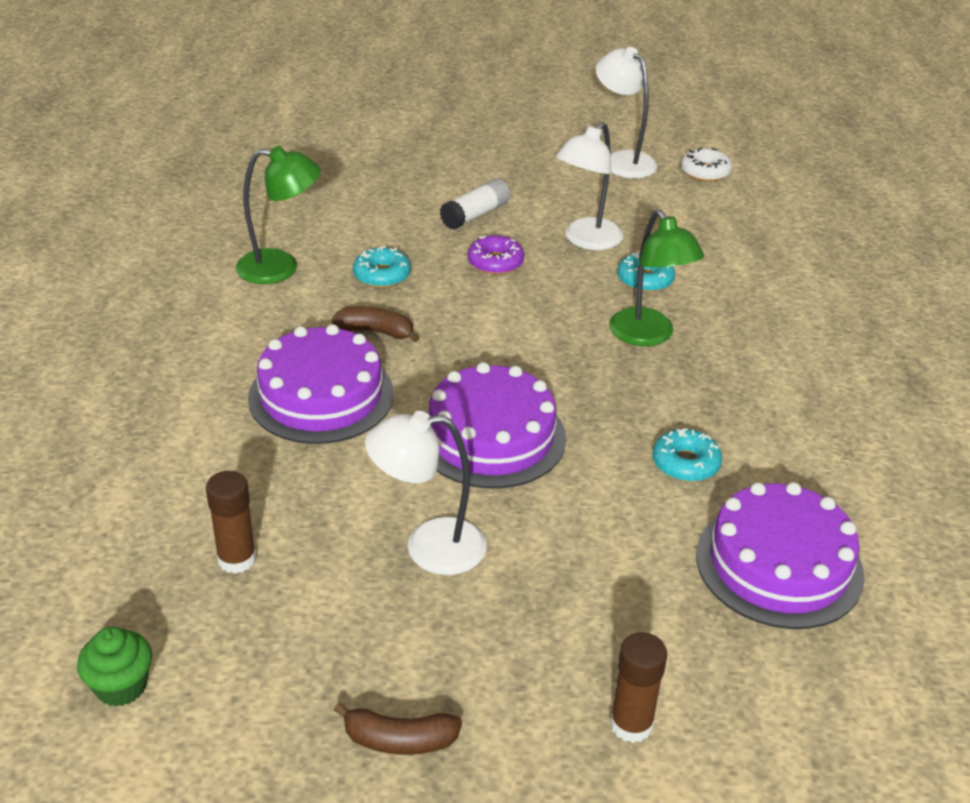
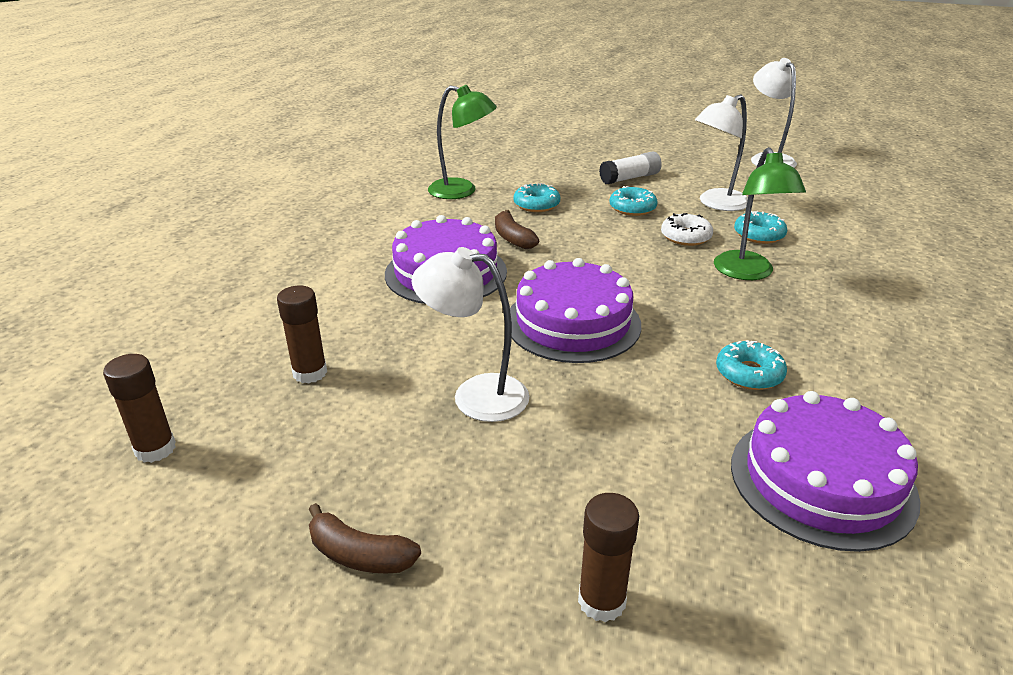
camera: 20 degrees right, 5 degrees down
(121, 686) = (155, 449): green cupcake -> brown glue stick
(376, 331) = (513, 238): brown banana -> brown banana turned 150 degrees counterclockwise
(495, 262) = (632, 208): purple donut -> turquoise donut
(705, 172) = (838, 173): white donut -> white donut (685, 237)

